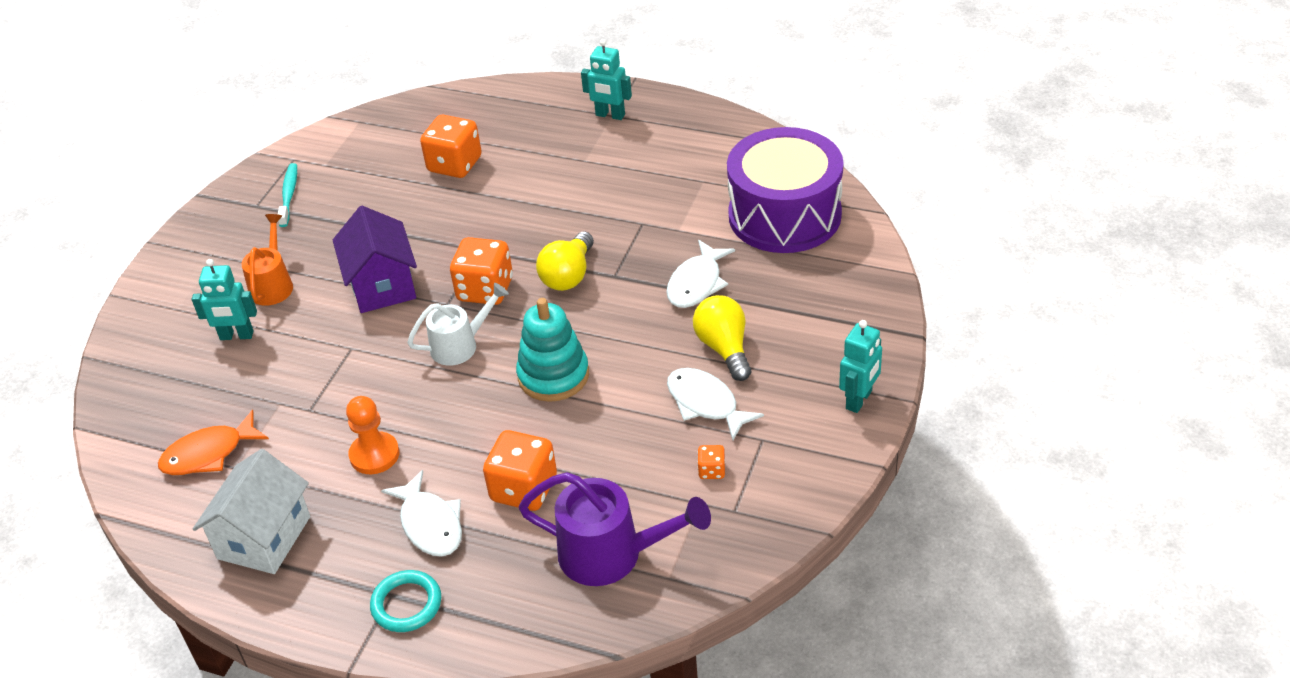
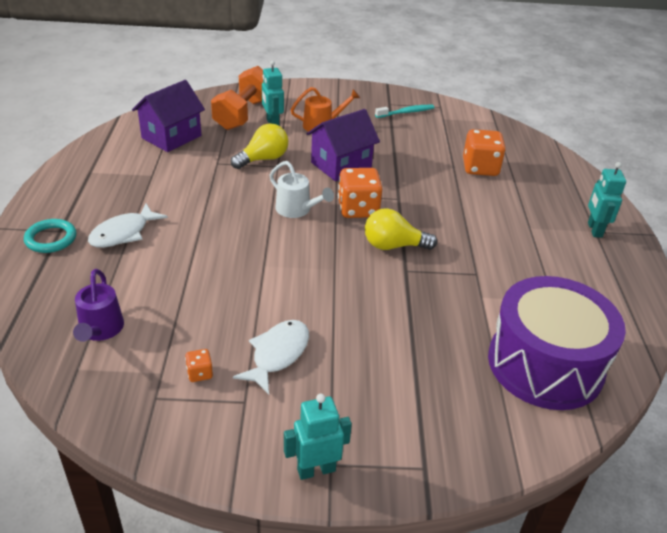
camera: 65 degrees right, 5 degrees down
(190, 363) = (243, 114): none -> orange dumbbell
(208, 454) = (171, 137): orange fish -> purple house
(264, 537) = (106, 171): white house -> none
(374, 455) = (183, 196): orange pawn -> none
(524, 489) = (162, 269): orange dice -> none
(553, 375) = (282, 260): turquoise stacking toy -> none
(613, 554) = (100, 330): purple watering can -> purple watering can, size x0.65
(697, 283) = (421, 321): white fish -> none
(724, 348) = (349, 354): yellow light bulb -> yellow light bulb (263, 159)
(859, 400) = (316, 469): turquoise robot -> turquoise robot turned 150 degrees clockwise

